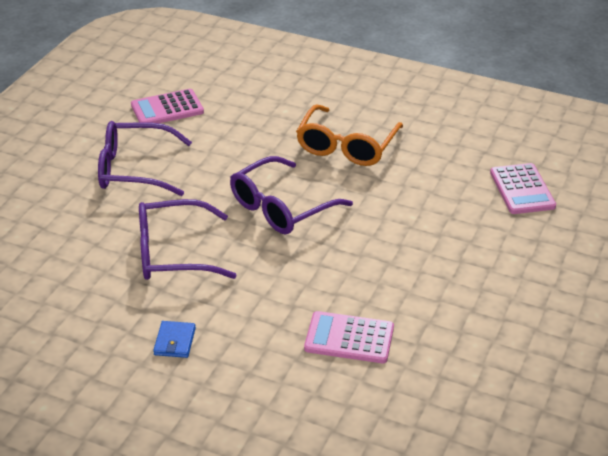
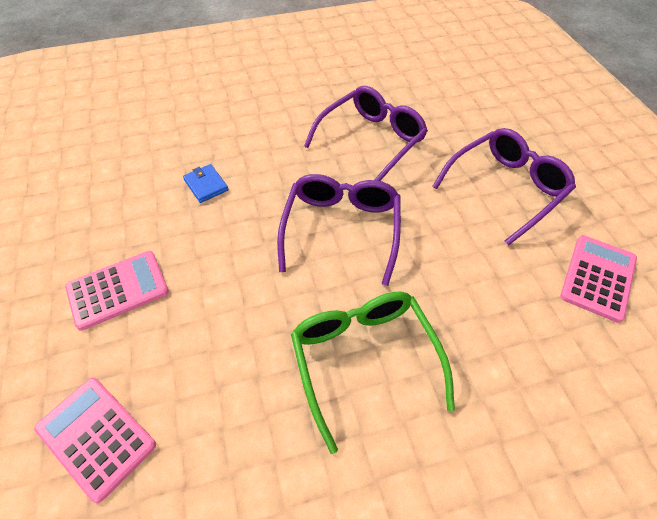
camera: 140 degrees right, 15 degrees up
(175, 341) = (294, 93): blue wallet -> blue wallet (206, 185)
(347, 146) = (364, 360): orange glasses -> green glasses
(349, 338) = (178, 153): pink calculator -> pink calculator (118, 289)

